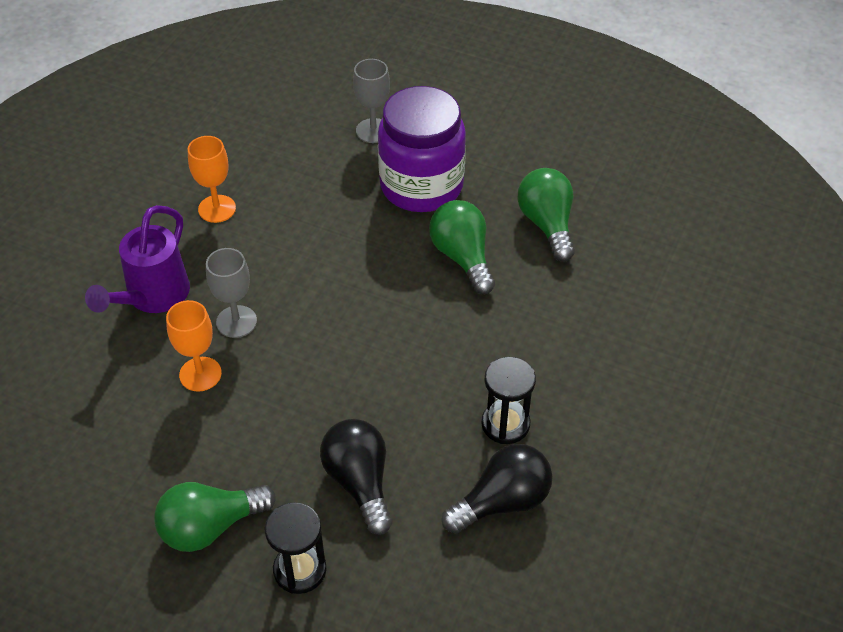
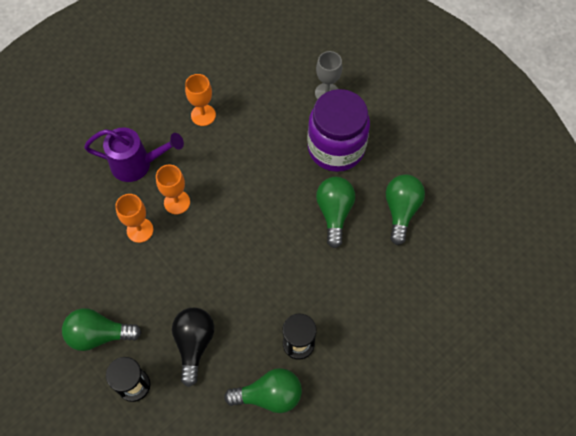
camera: 25 degrees right, 15 degrees up
(152, 297) = (137, 164): purple watering can -> purple watering can turned 135 degrees counterclockwise
(236, 321) = (177, 202): grey goblet -> orange goblet
(502, 502) = (269, 395): black light bulb -> green light bulb

